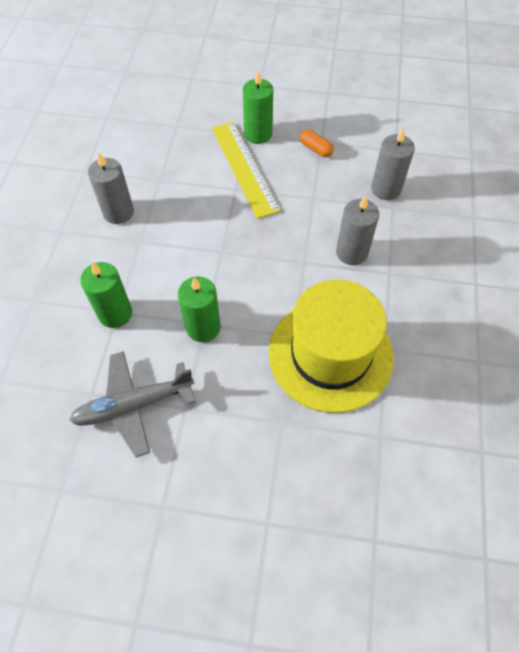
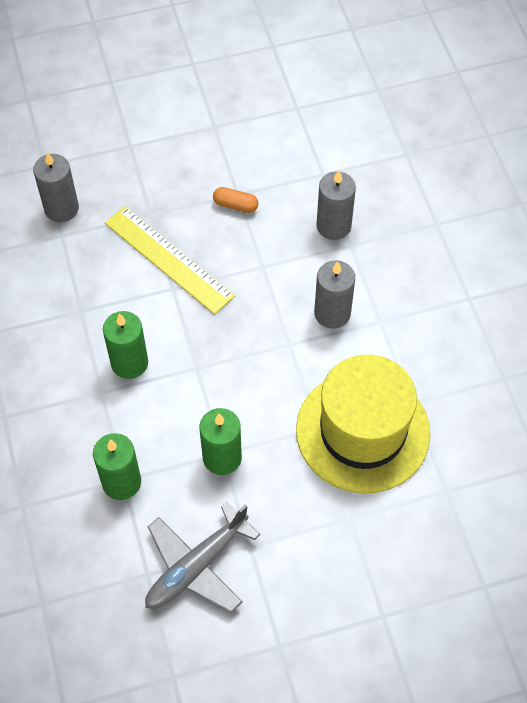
camera: 25 degrees left, 0 degrees up
(118, 212) = (56, 368): grey candle -> grey candle (61, 208)
(258, 134) = (161, 211): green candle -> green candle (129, 363)

